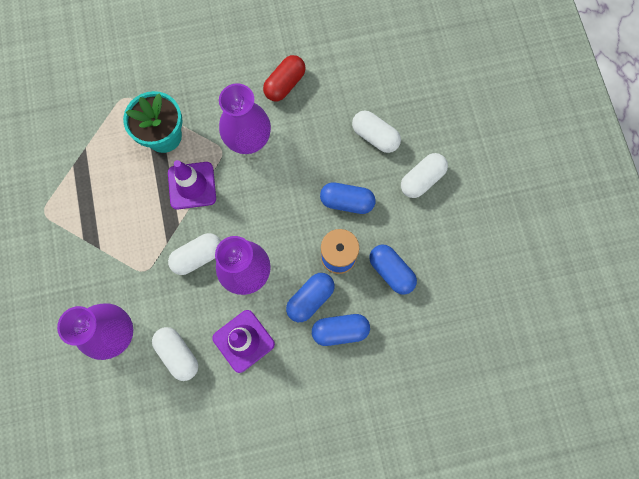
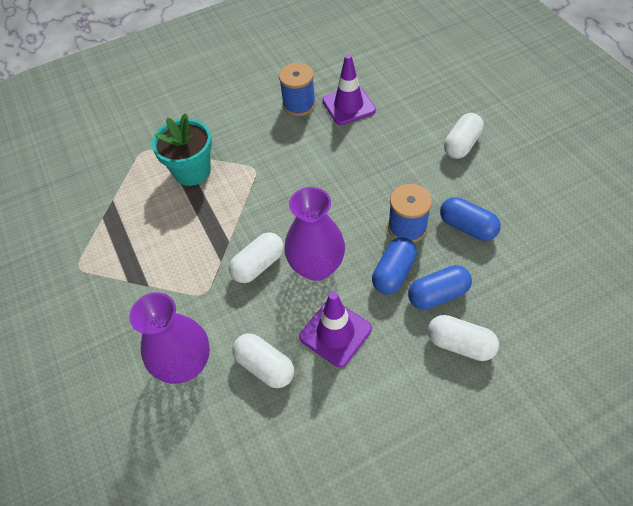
camera: 10 degrees left, 20 degrees down
(192, 185) = (233, 205): purple traffic cone -> purple traffic cone (348, 105)
(248, 140) = (278, 154): purple vase -> none
(285, 84) = (299, 104): red capsule -> blue spool
(347, 202) = (396, 180): blue capsule -> none
(375, 136) = (401, 123): white capsule -> white capsule (460, 344)

